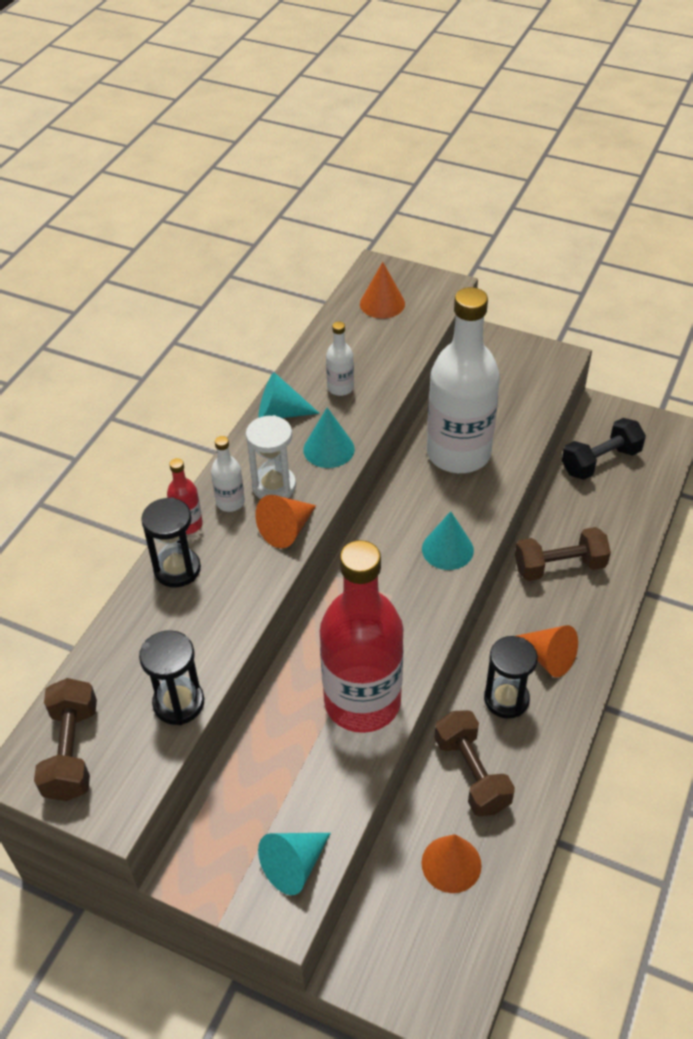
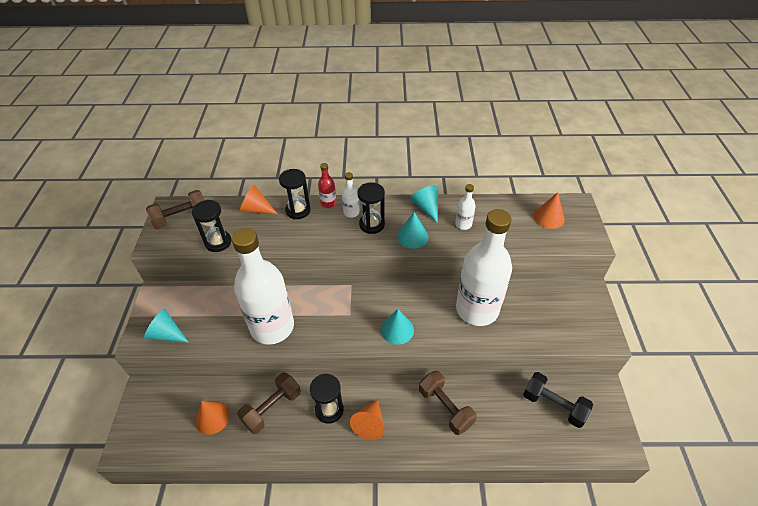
camera: 65 degrees right, 0 degrees up
(274, 486) = (372, 224): white hourglass -> black hourglass
(287, 530) = (344, 241): orange cone -> orange cone (256, 209)
(362, 702) = (272, 327): red bottle -> white bottle

